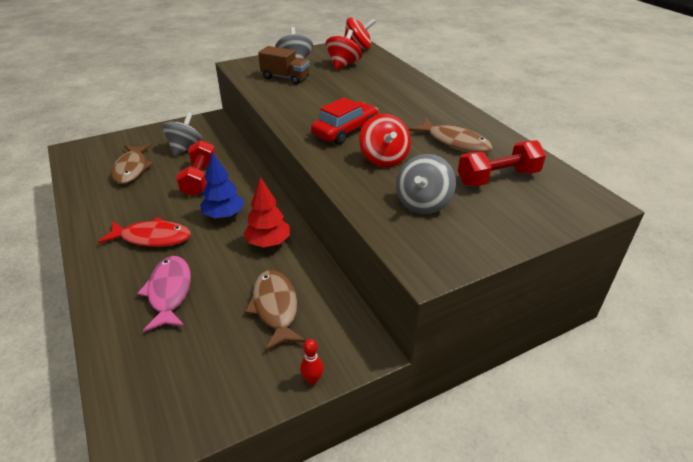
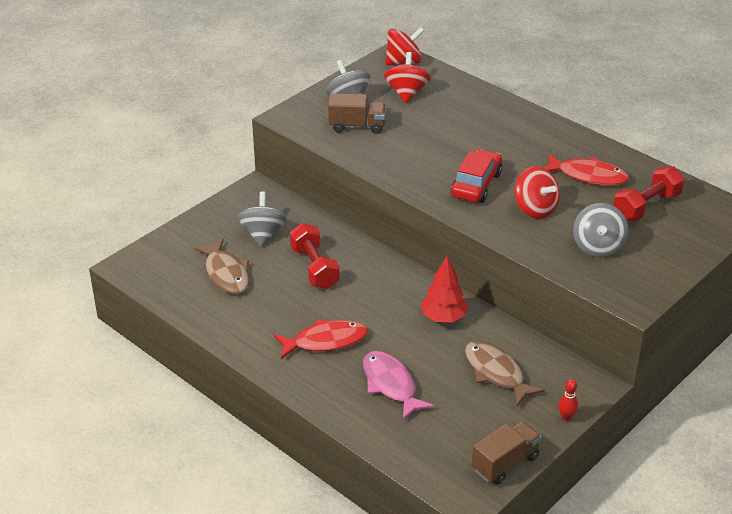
camera: 20 degrees left, 0 degrees up
(206, 416) = (505, 463): none -> brown truck
(224, 215) = (376, 301): blue tree -> none
(455, 142) = (588, 176): brown fish -> red fish

